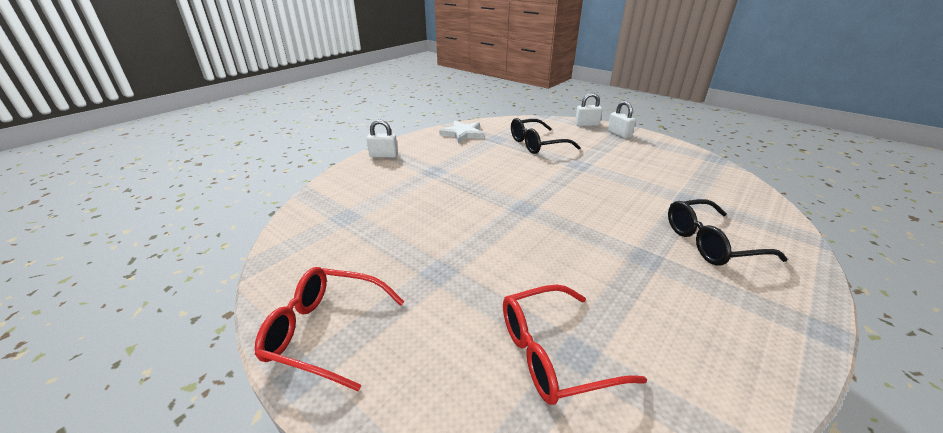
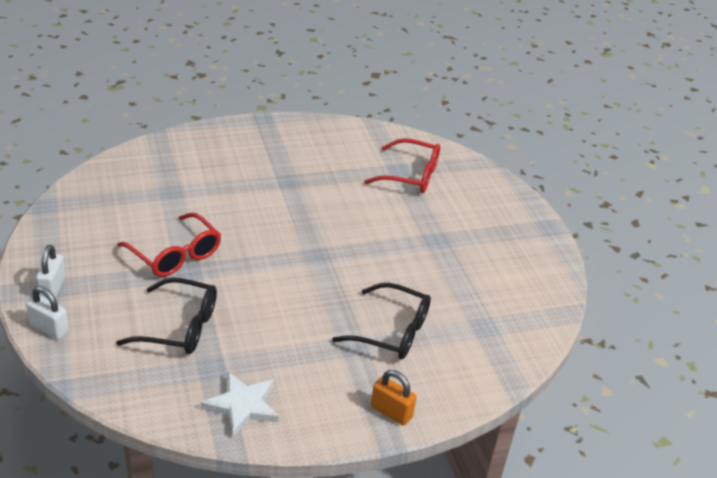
camera: 150 degrees left, 5 degrees up
(325, 331) = (529, 241): red glasses -> red glasses (175, 255)
(383, 155) = (391, 412): white padlock -> orange padlock
(710, 243) = (228, 166): black glasses -> black glasses (392, 332)

